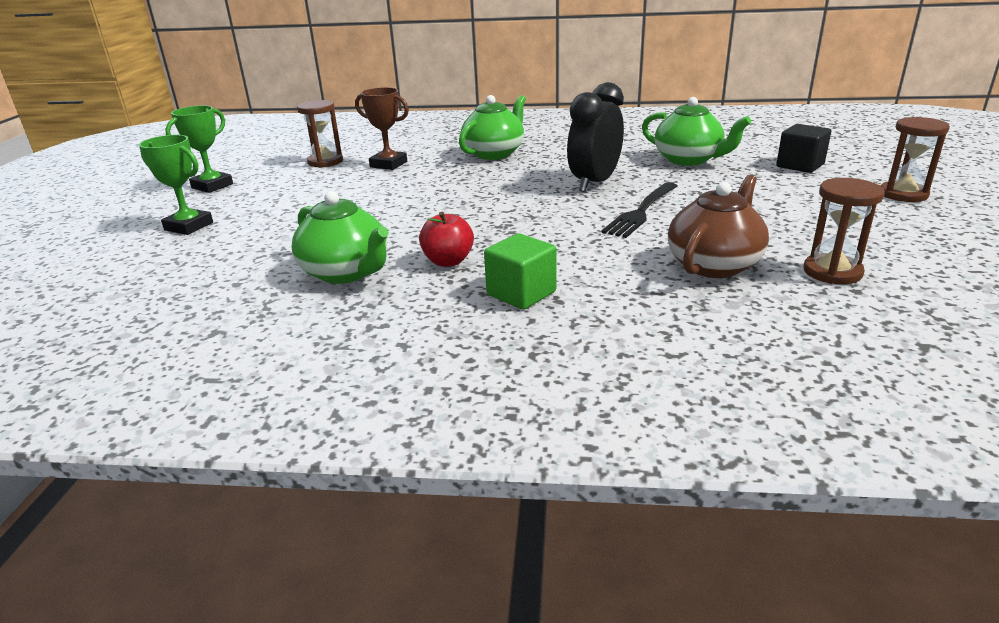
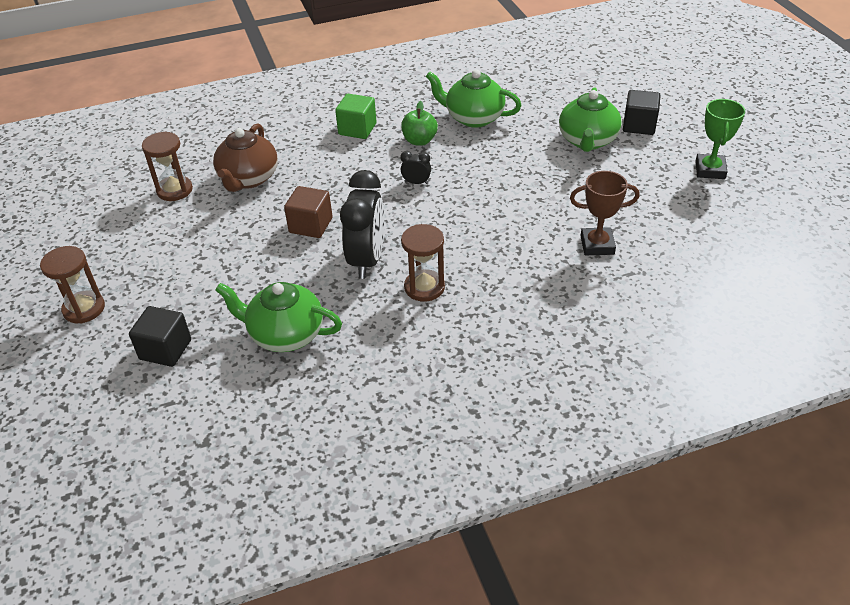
camera: 155 degrees right, 15 degrees up
(189, 226) = (639, 125): green trophy -> black cube
(325, 162) = (669, 234): brown hourglass -> brown hourglass (424, 287)
(448, 261) = (419, 141): red apple -> green apple
(494, 153) = (507, 296): green teapot -> green teapot (587, 141)
(495, 224) = (416, 182): none -> black clock
(641, 211) = (311, 225): black fork -> brown cube

